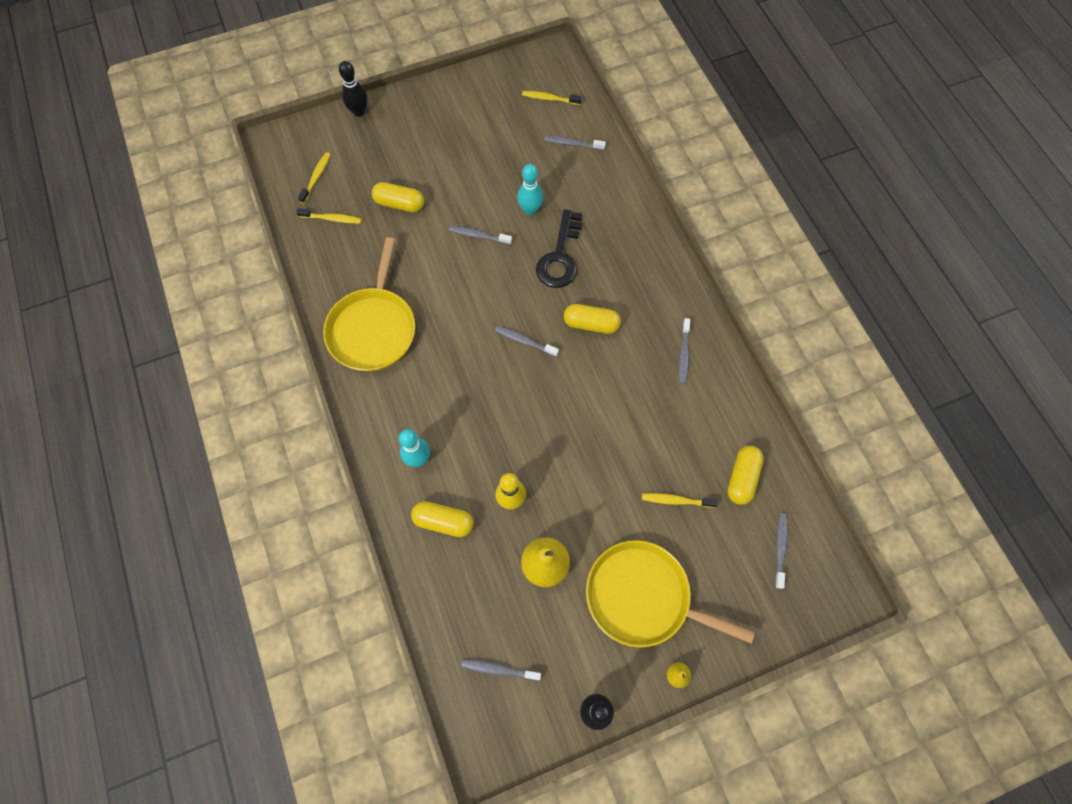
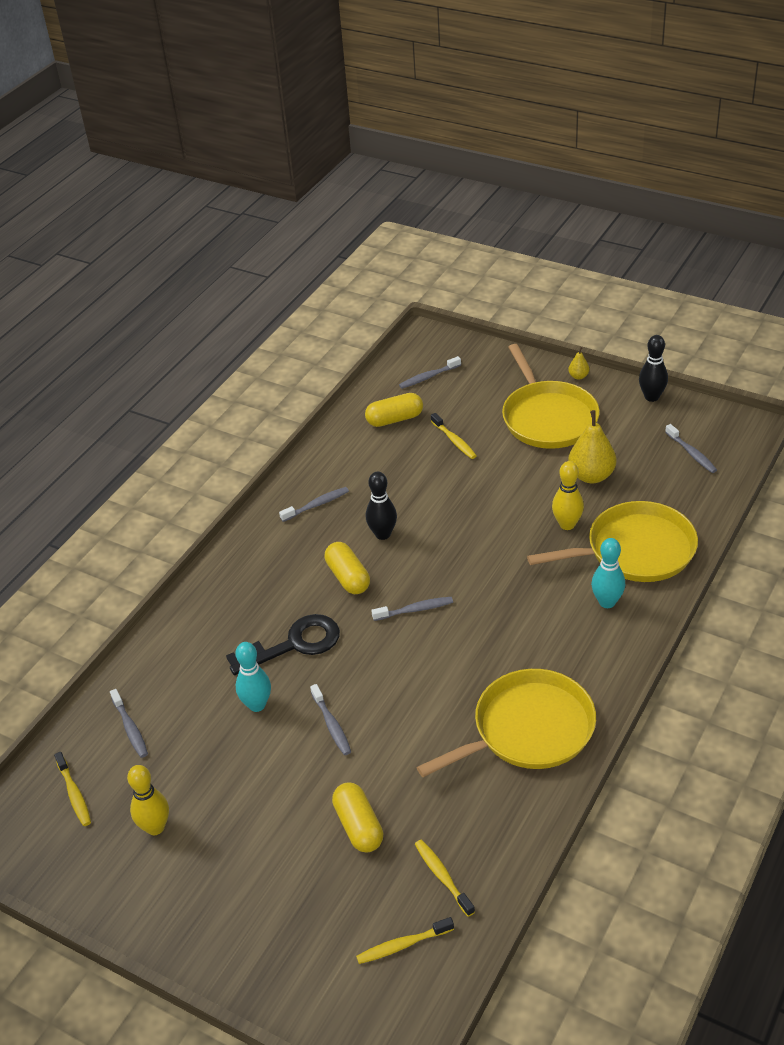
camera: 125 degrees left, 25 degrees down
(359, 112) = (259, 985): black bowling pin -> black bowling pin (383, 534)
(443, 522) = (635, 550): yellow capsule -> yellow pan
(492, 120) = (155, 827): none -> yellow bowling pin
(524, 341) = (415, 610): grey toothbrush -> grey toothbrush turned 90 degrees counterclockwise

